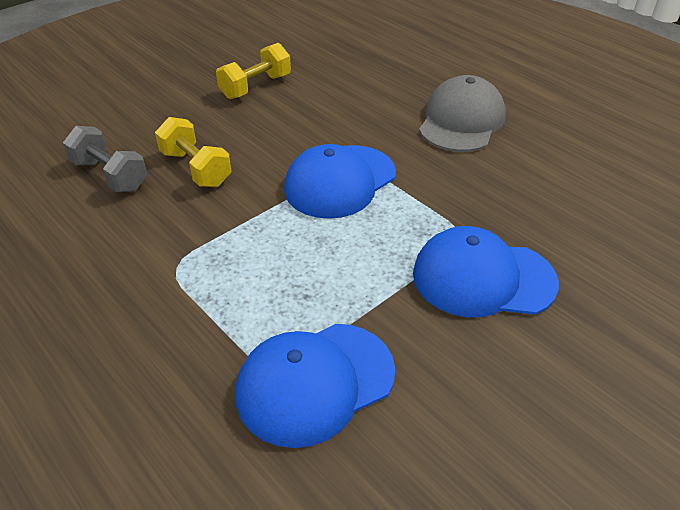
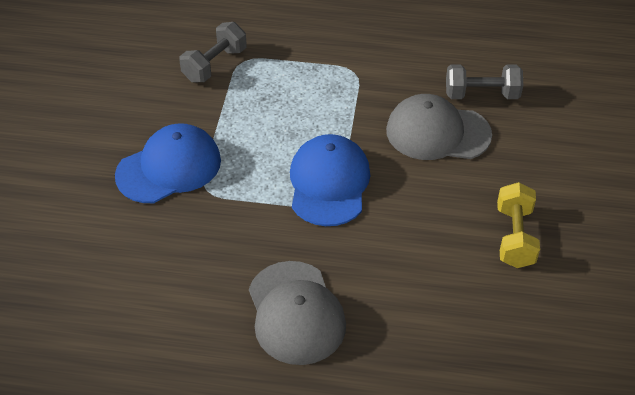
camera: 140 degrees right, 5 degrees up
(196, 168) = (437, 132): yellow dumbbell -> grey cap
(315, 382) = (215, 65): blue cap -> grey dumbbell

